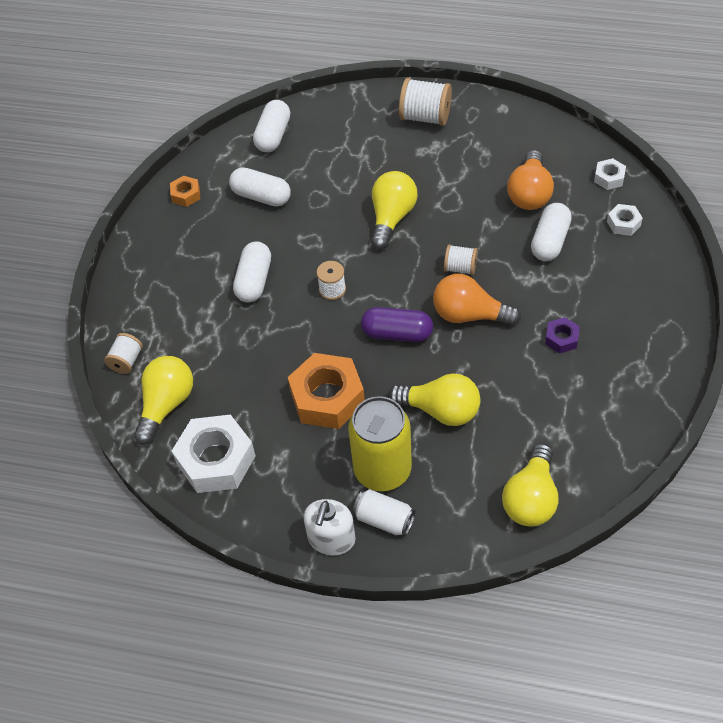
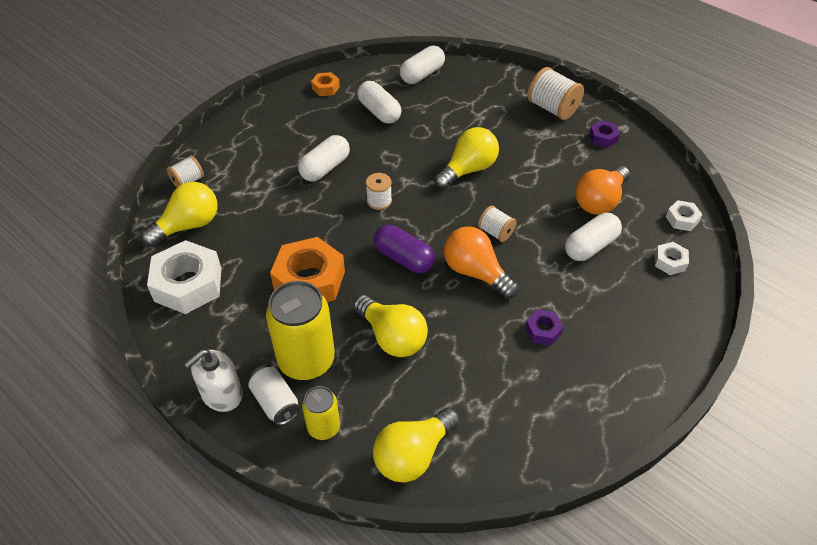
camera: 25 degrees right, 5 degrees down
(441, 517) = (323, 427): none -> yellow can
(491, 127) = (603, 138): none -> purple nut

